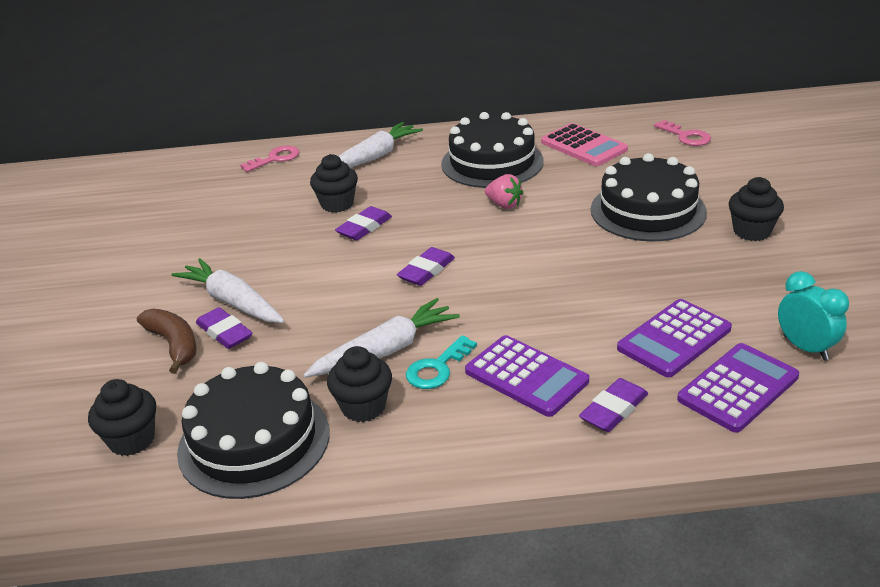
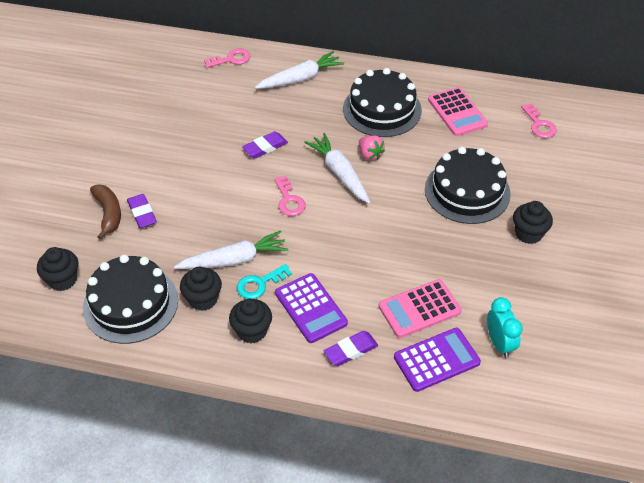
camera: 15 degrees right, 15 degrees up
(233, 302) = (155, 189): white carrot -> white carrot (339, 173)
(337, 204) = (256, 119): black cupcake -> black cupcake (252, 331)
(426, 271) = (289, 200): purple eraser -> pink key
(674, 339) = (419, 309): purple calculator -> pink calculator

